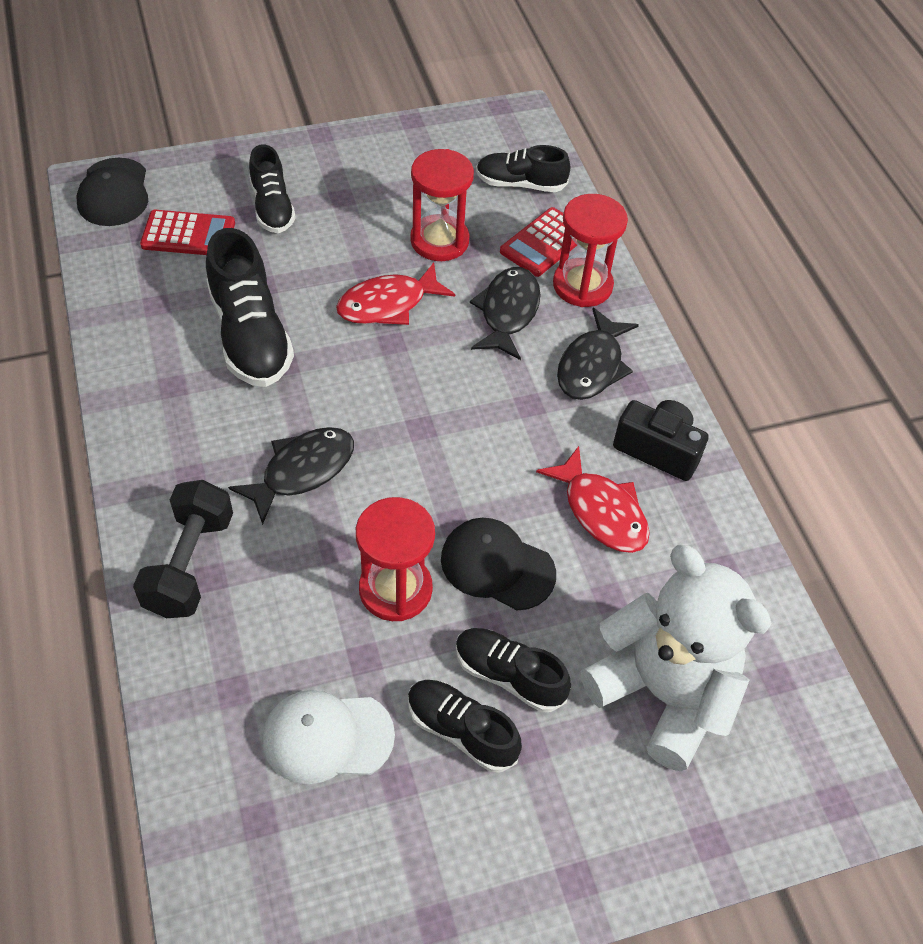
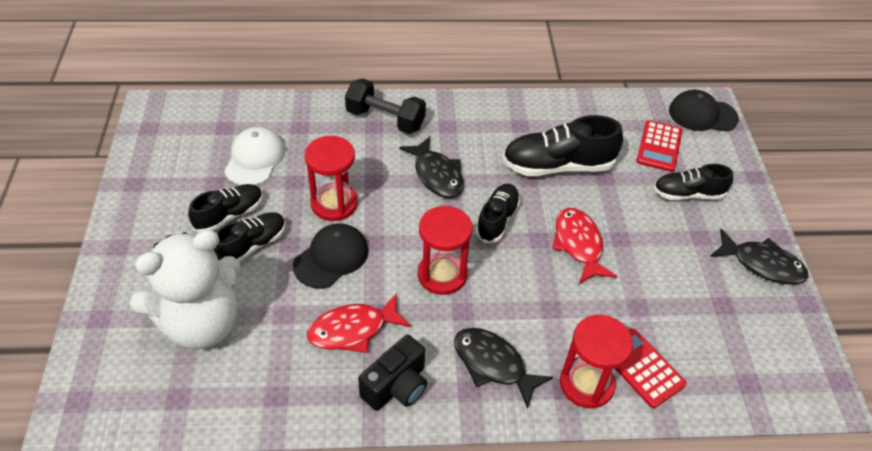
camera: 105 degrees right, 5 degrees down
(439, 241) = (647, 291): red hourglass -> red hourglass (442, 275)
(507, 312) = (560, 319): black fish -> black fish (762, 264)
(520, 184) = (722, 369): black shoe -> black shoe (497, 220)

